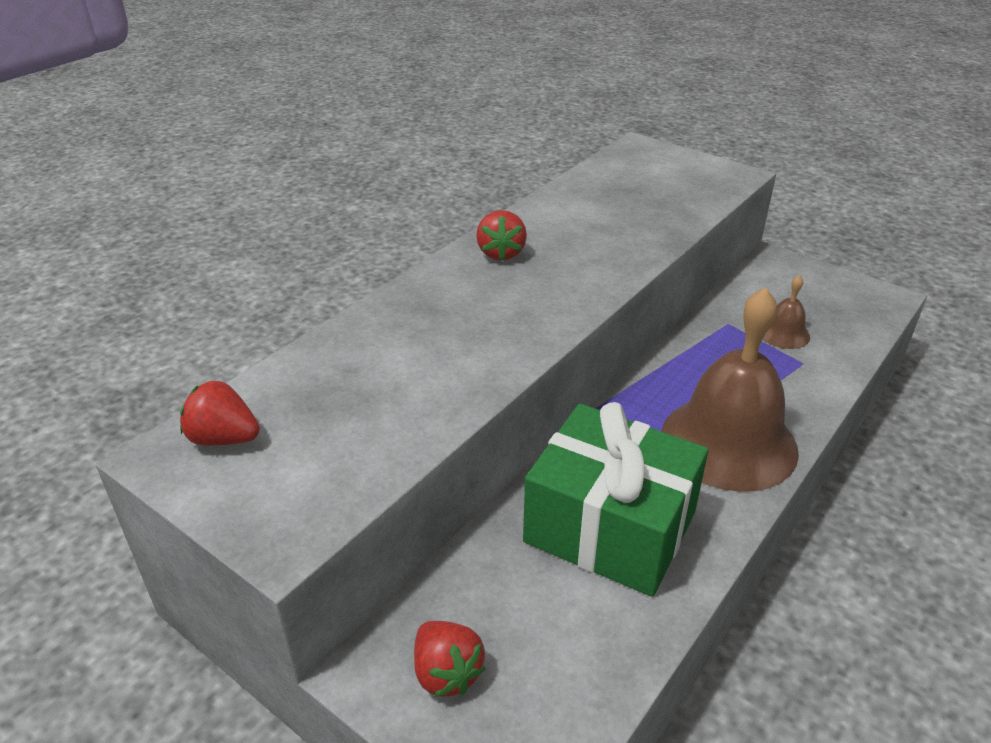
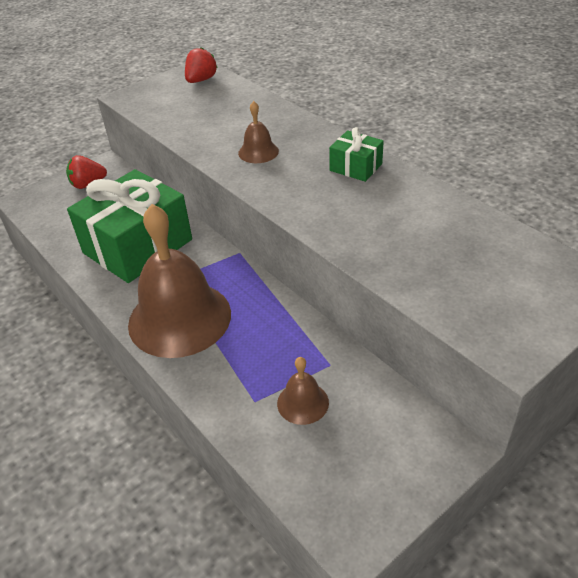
camera: 105 degrees right, 5 degrees up
(480, 329) = (258, 152): none -> brown bell
(501, 253) = (356, 167): red strawberry -> green gift

